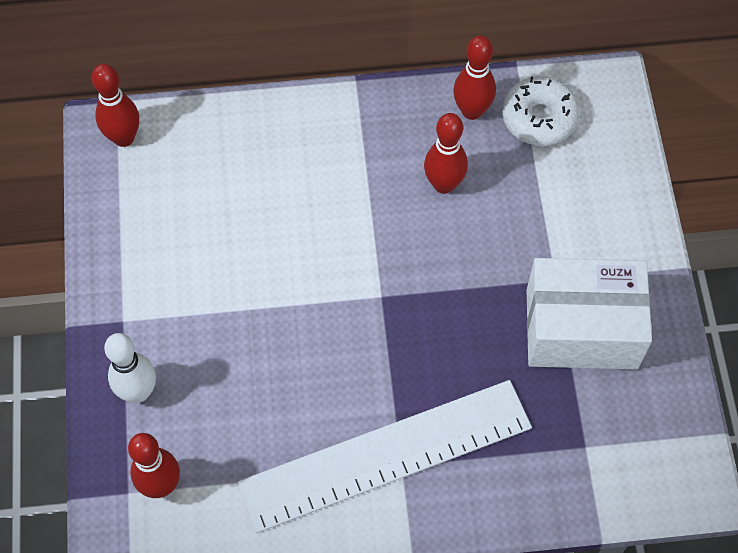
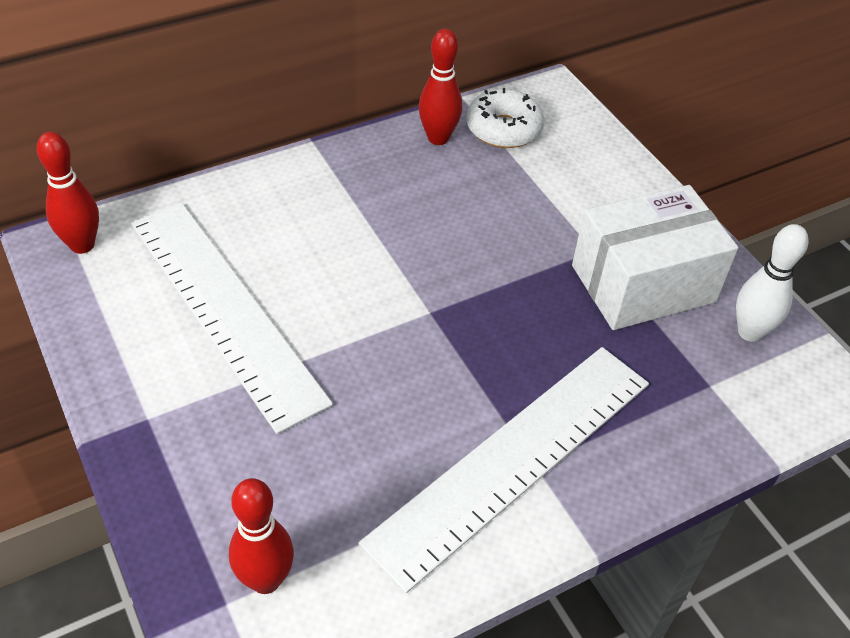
camera: 25 degrees left, 15 degrees down
(138, 392) = (196, 486): white bowling pin -> white bowling pin (750, 332)
(215, 239) = (225, 309): none -> white ruler
(443, 184) = (442, 201): red bowling pin -> none

